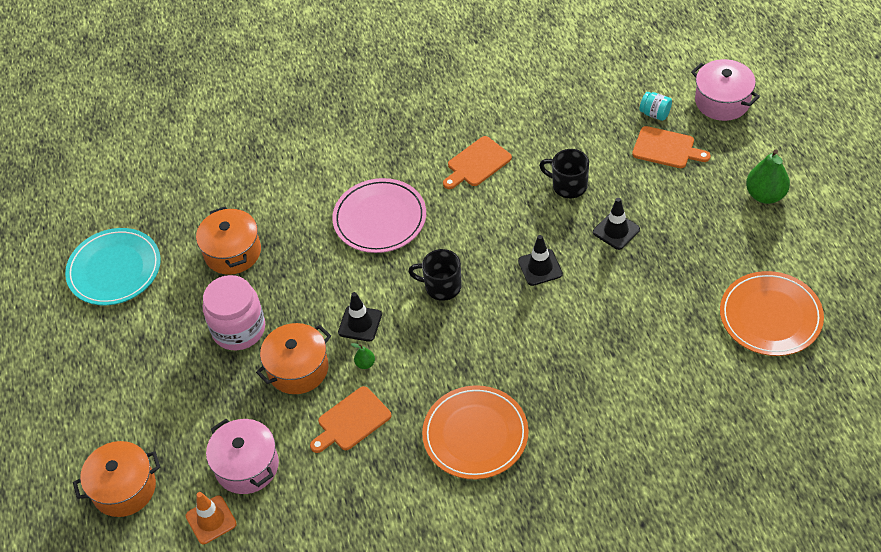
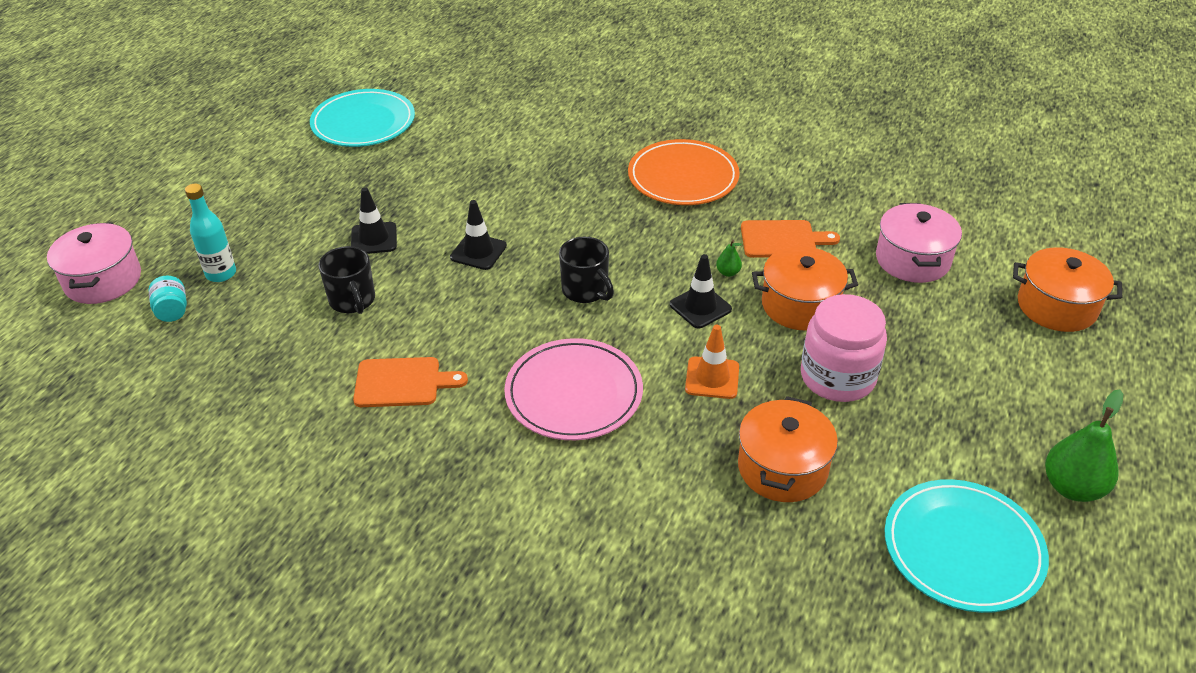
camera: 145 degrees left, 10 degrees down
(211, 520) = (974, 241): orange traffic cone -> orange traffic cone (712, 378)
(666, 148) = (221, 274): orange cutting board -> turquoise bottle
(765, 195) = (221, 190): green pear -> green pear (1072, 487)
(770, 316) = (363, 123): orange plate -> turquoise plate

